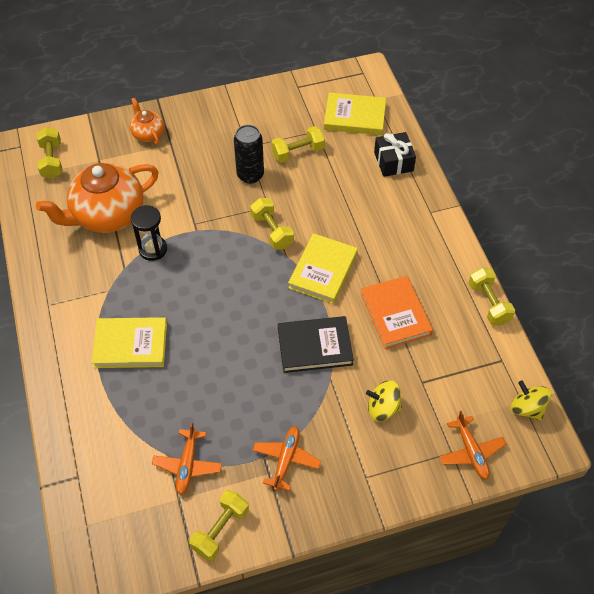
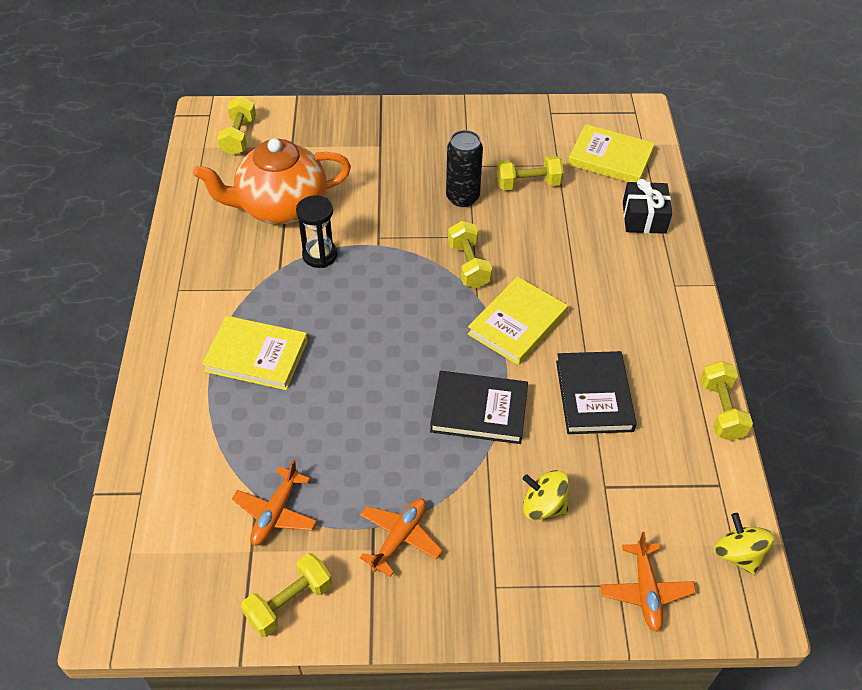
camera: 15 degrees right, 5 degrees down
(148, 134) = (357, 129): orange teapot -> none
(395, 314) = (594, 395): orange book -> black book

